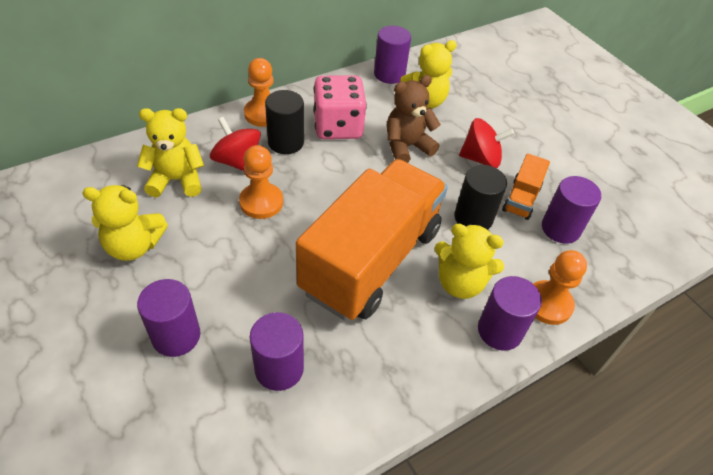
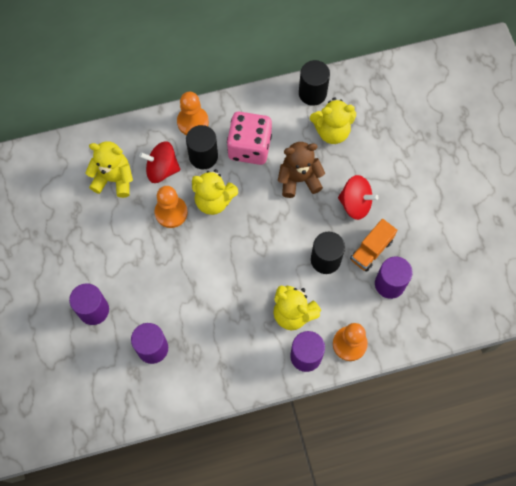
camera: 20 degrees right, 20 degrees up
(134, 246) = (76, 233): yellow teddy bear -> yellow teddy bear (214, 200)
(237, 161) = (162, 169): red spinning top -> red spinning top turned 60 degrees counterclockwise
(371, 260) = (236, 280): orange truck -> none
(389, 74) = (312, 93): purple cylinder -> black cylinder

